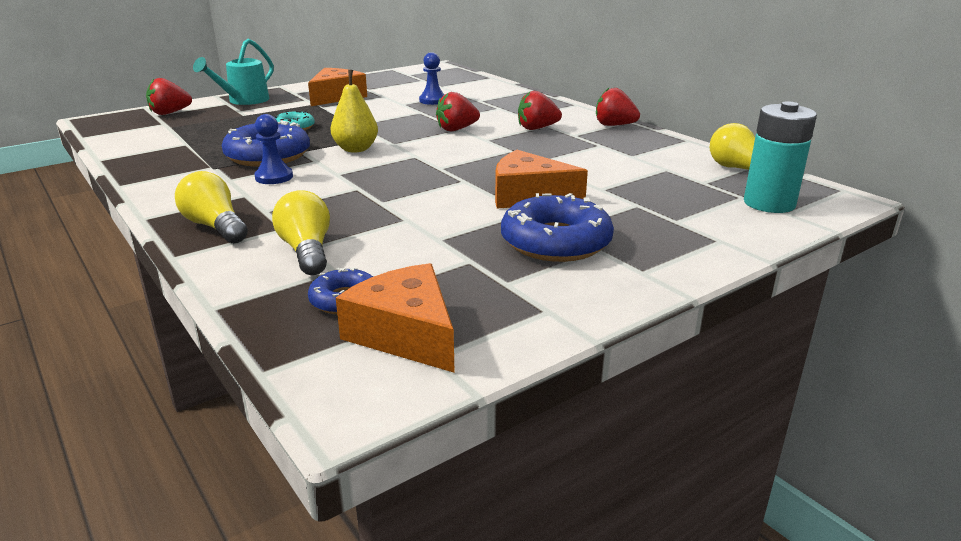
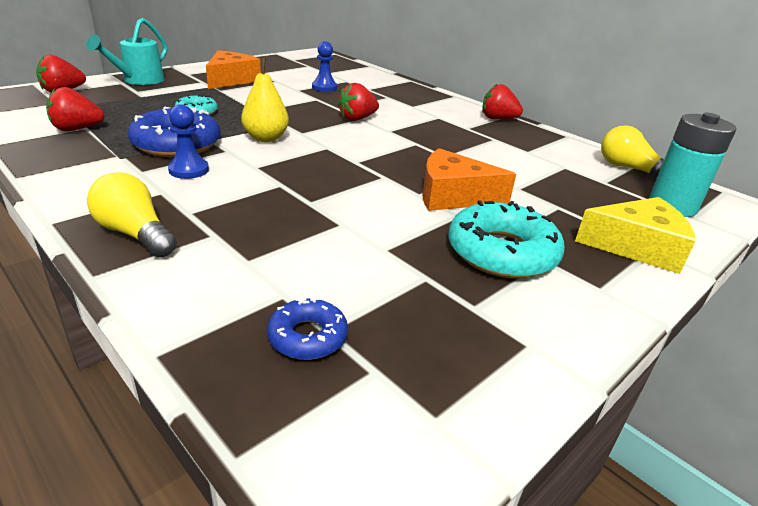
camera: 10 degrees left, 5 degrees up
(307, 251) = (247, 267): yellow light bulb -> none
(405, 334) = (392, 386): orange cheese -> none
(537, 128) = (431, 120): red strawberry -> red strawberry (77, 129)
(555, 242) = (502, 252): blue donut -> turquoise donut
(704, 238) = (637, 246): none -> yellow cheese

